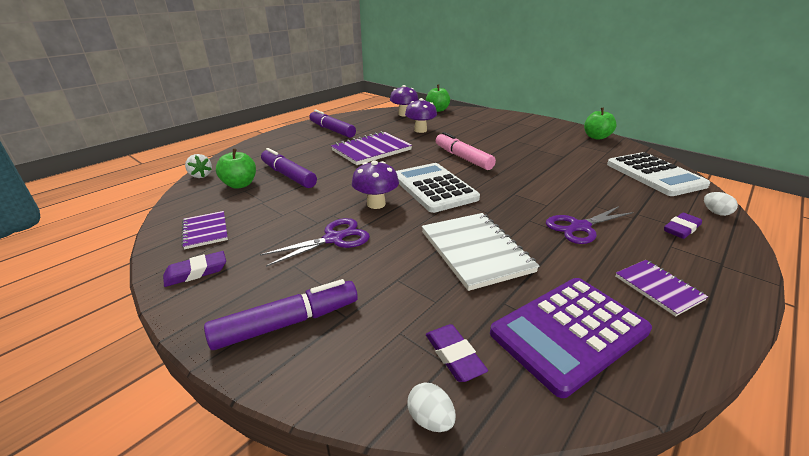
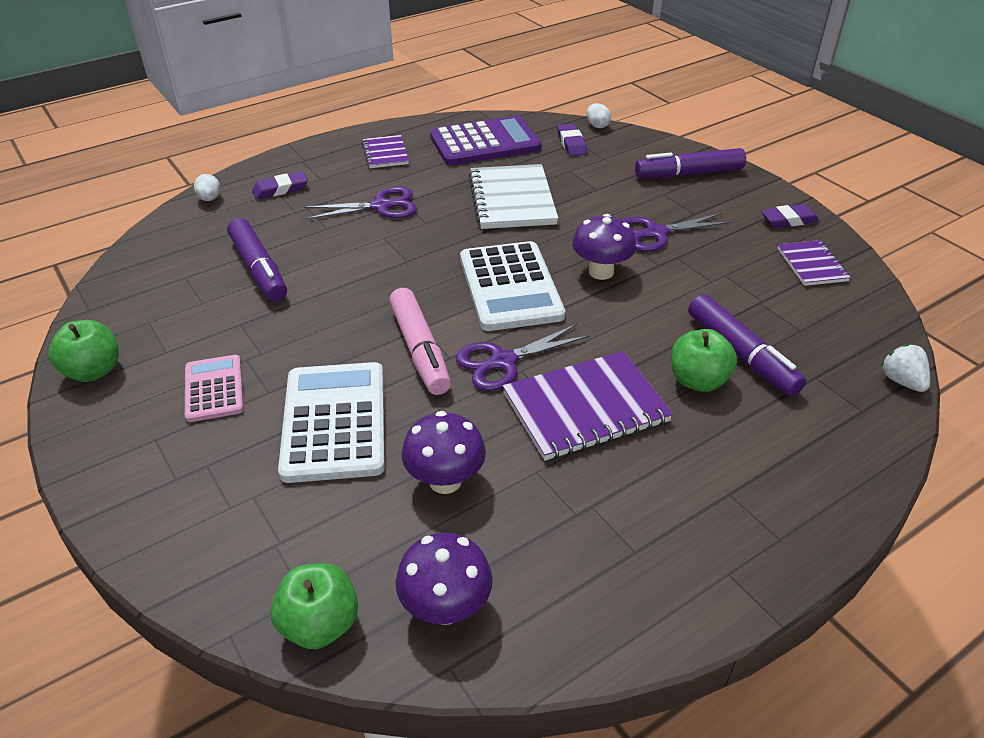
camera: 165 degrees left, 10 degrees up
(240, 184) = (815, 344): green apple -> green apple (698, 380)
(332, 130) = (676, 531): purple marker -> purple marker (259, 269)
(418, 159) = (503, 361): none -> purple scissors
(538, 138) = (214, 389): none -> pink calculator
(654, 175) = (171, 259): white calculator -> white calculator (334, 422)

